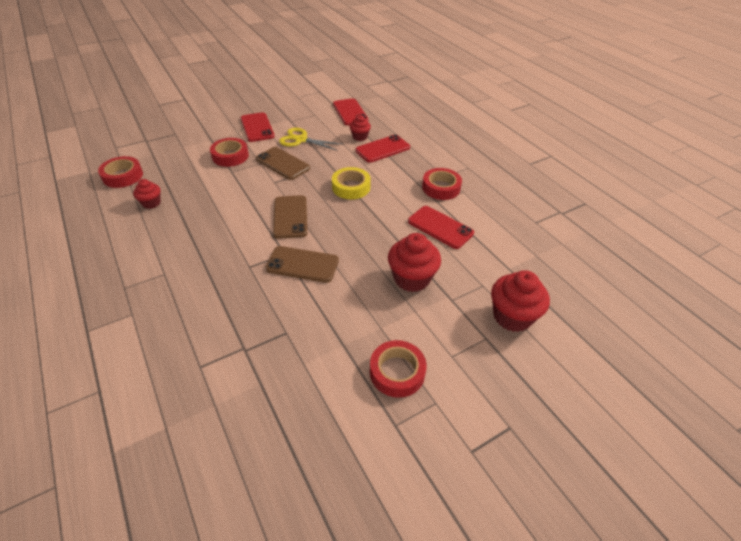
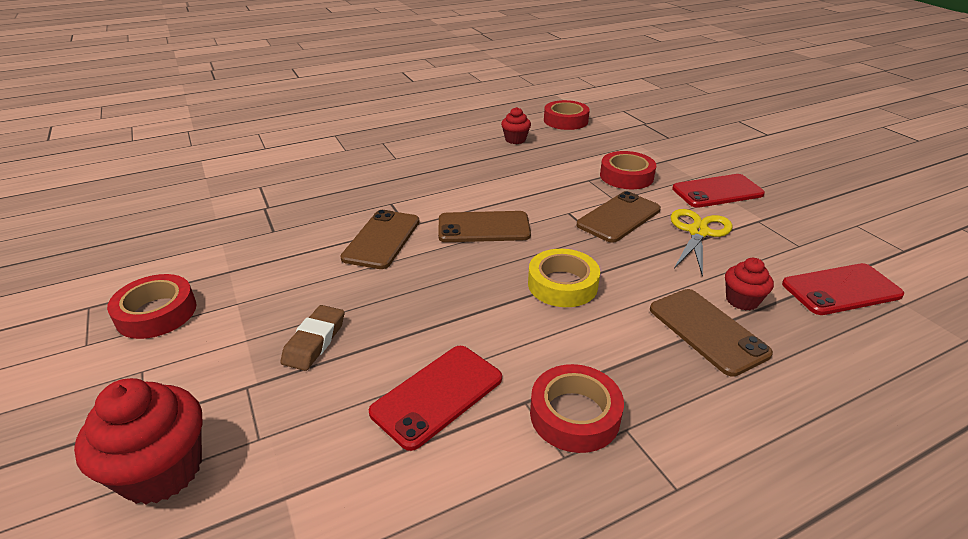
camera: 95 degrees right, 10 degrees down
(382, 149) = (707, 331): red phone -> brown phone
(411, 278) = (314, 341): red cupcake -> brown eraser

